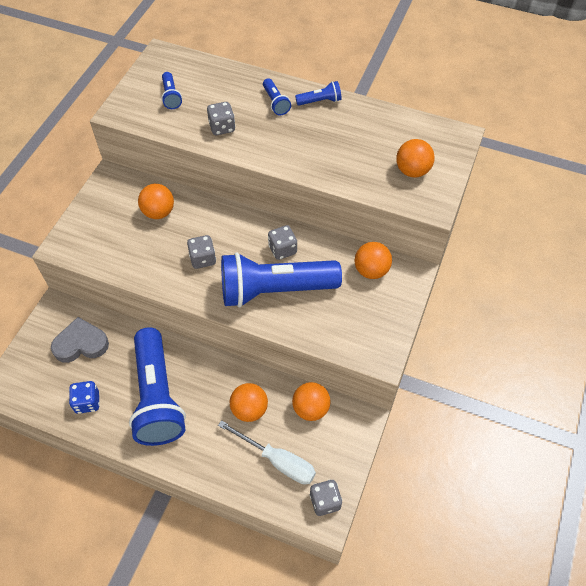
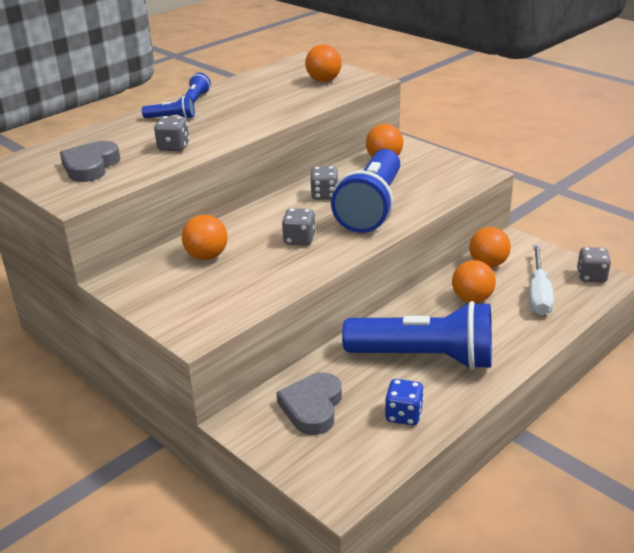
camera: 65 degrees left, 25 degrees down
(171, 96) = (90, 166): blue flashlight -> grey heart
(277, 460) = (538, 294): white screwdriver -> white screwdriver turned 135 degrees clockwise

